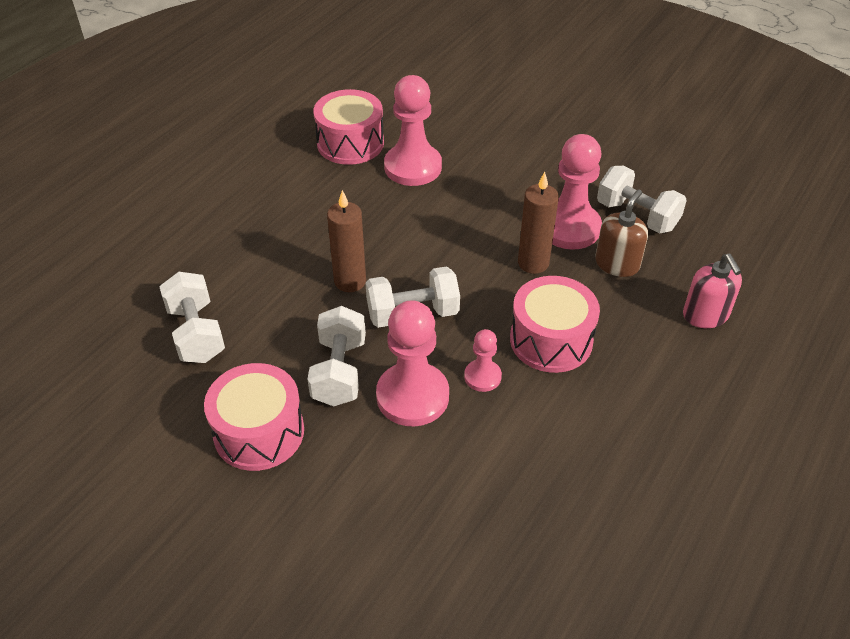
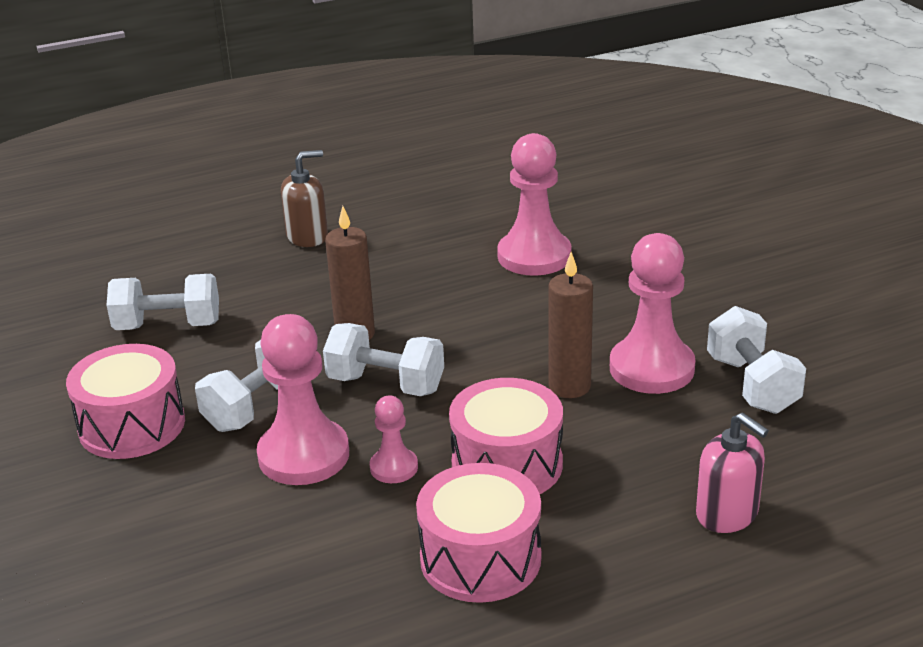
camera: 35 degrees right, 15 degrees down
(196, 333) = (168, 326): white dumbbell -> white dumbbell turned 75 degrees clockwise
(350, 143) = (491, 216): pink drum -> pink drum (480, 558)
(617, 264) = (671, 422): brown soap dispenser -> brown soap dispenser (307, 236)
(705, 315) = (727, 514): pink soap dispenser -> pink soap dispenser turned 60 degrees counterclockwise

